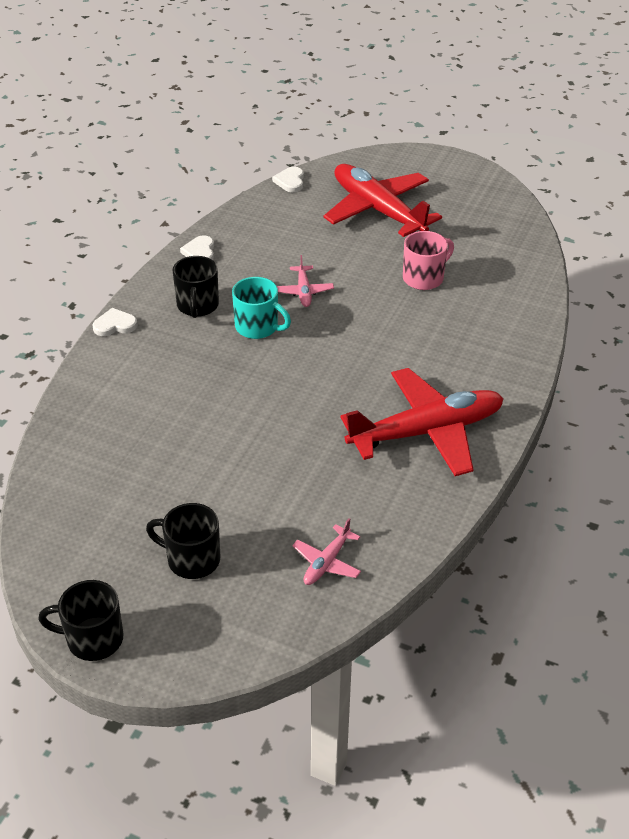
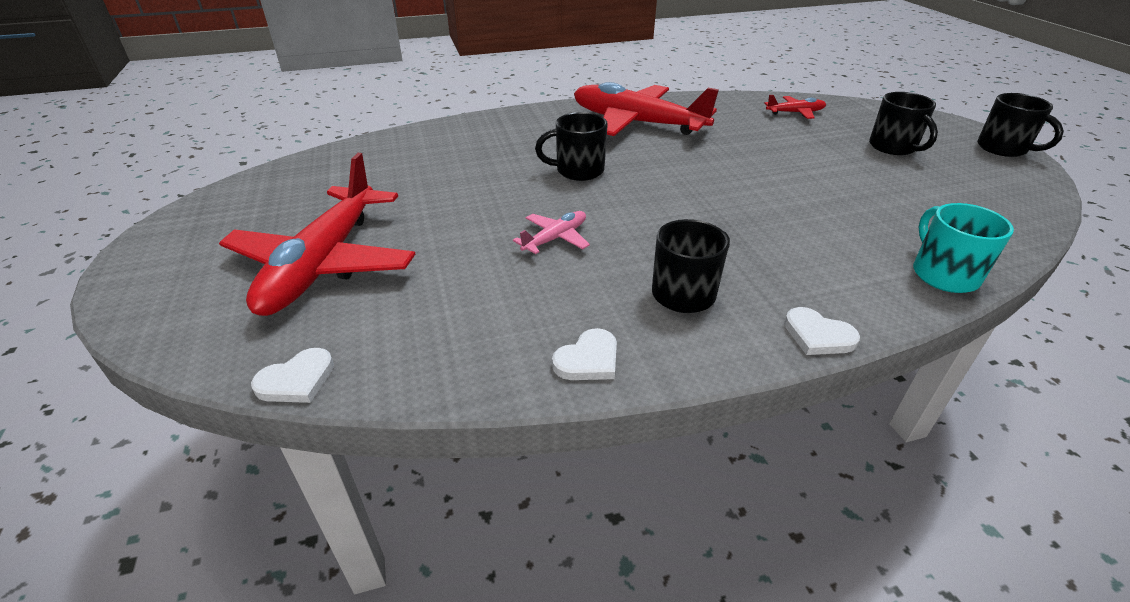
camera: 130 degrees left, 5 degrees down
(258, 327) = (651, 236): turquoise mug -> turquoise mug (943, 274)
(327, 562) = (795, 113): pink plane -> red plane
(376, 346) = (578, 170): none -> black mug
(424, 278) = (441, 186): pink mug -> none

